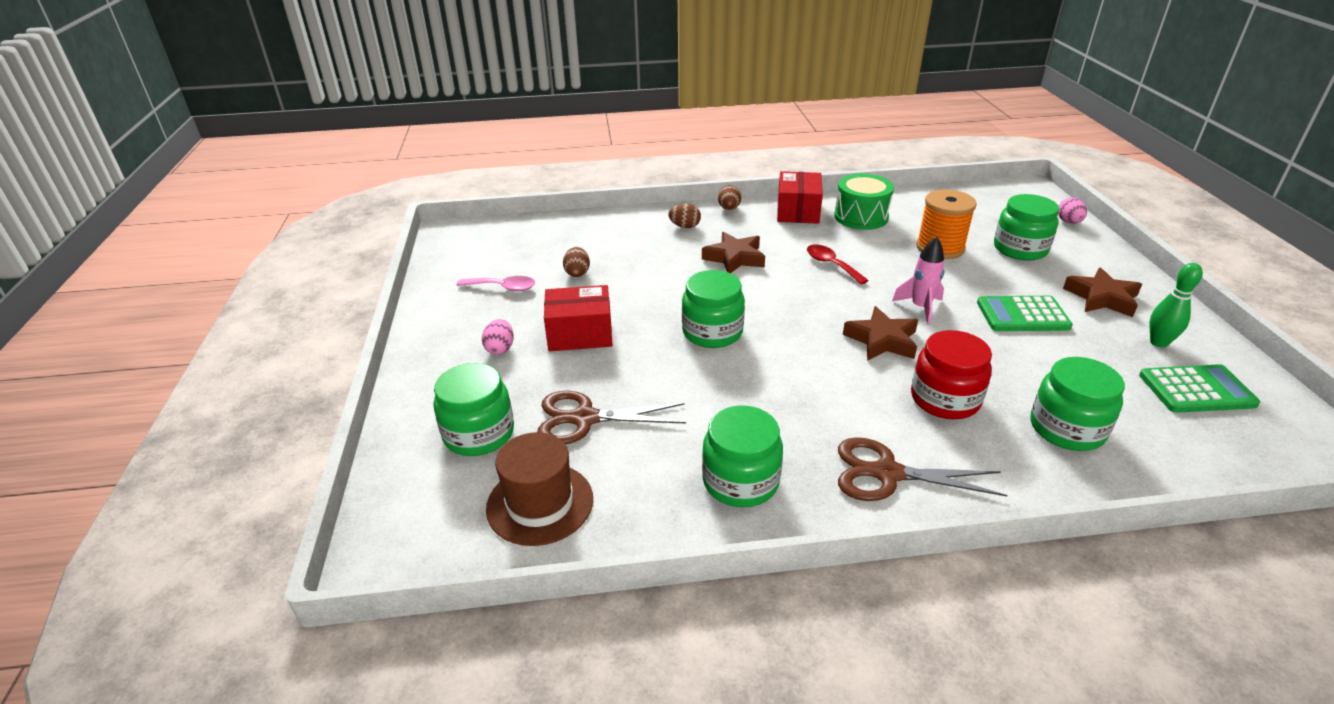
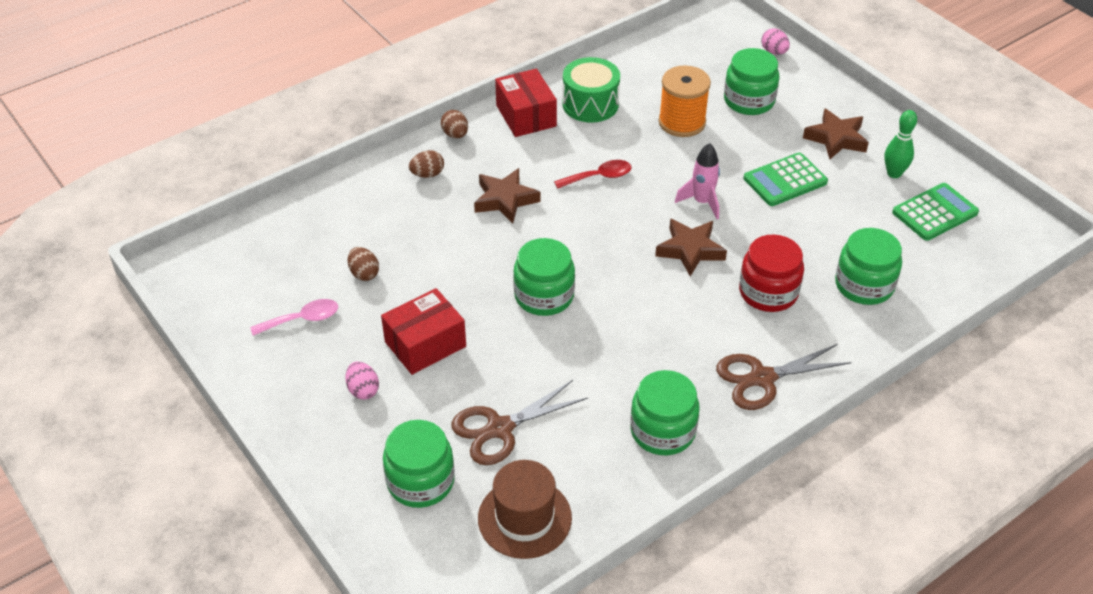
camera: 30 degrees left, 10 degrees up
(831, 264) = (599, 177): red spoon -> red spoon turned 135 degrees clockwise

